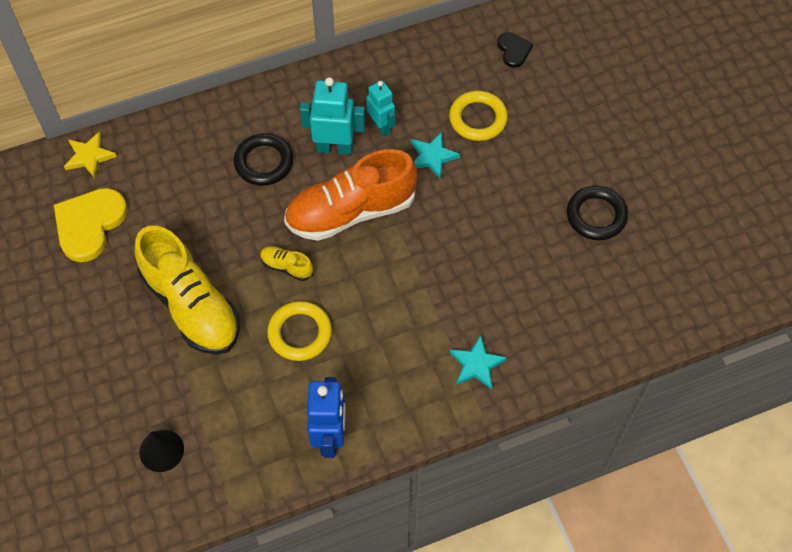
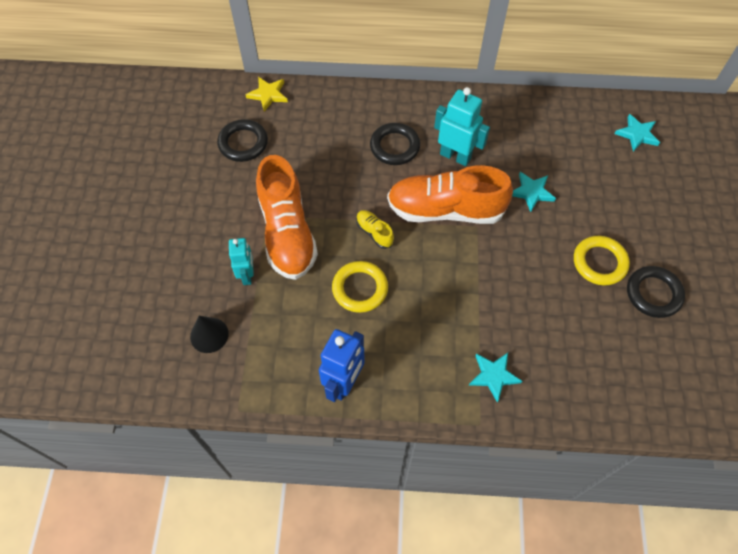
camera: 25 degrees right, 0 degrees up
(89, 224) = (243, 143): yellow heart -> black ring
(191, 306) = (287, 233): yellow shoe -> orange shoe
(381, 126) = (500, 153): turquoise robot -> turquoise robot (247, 275)
(478, 119) = (583, 177): yellow ring -> yellow ring (599, 262)
(513, 50) = (637, 134): black heart -> turquoise star

